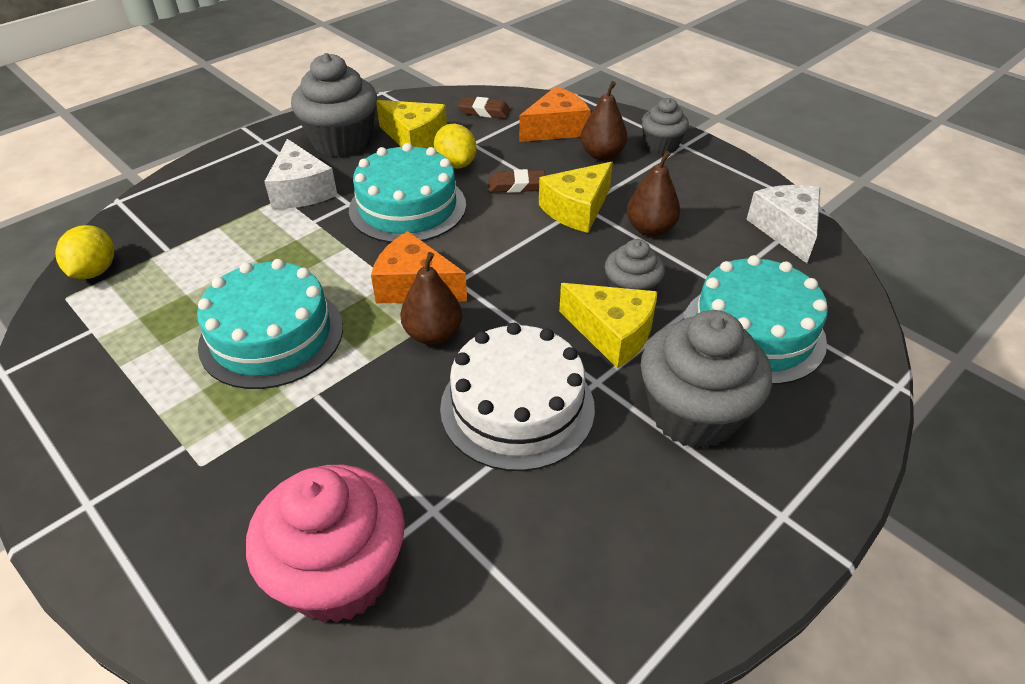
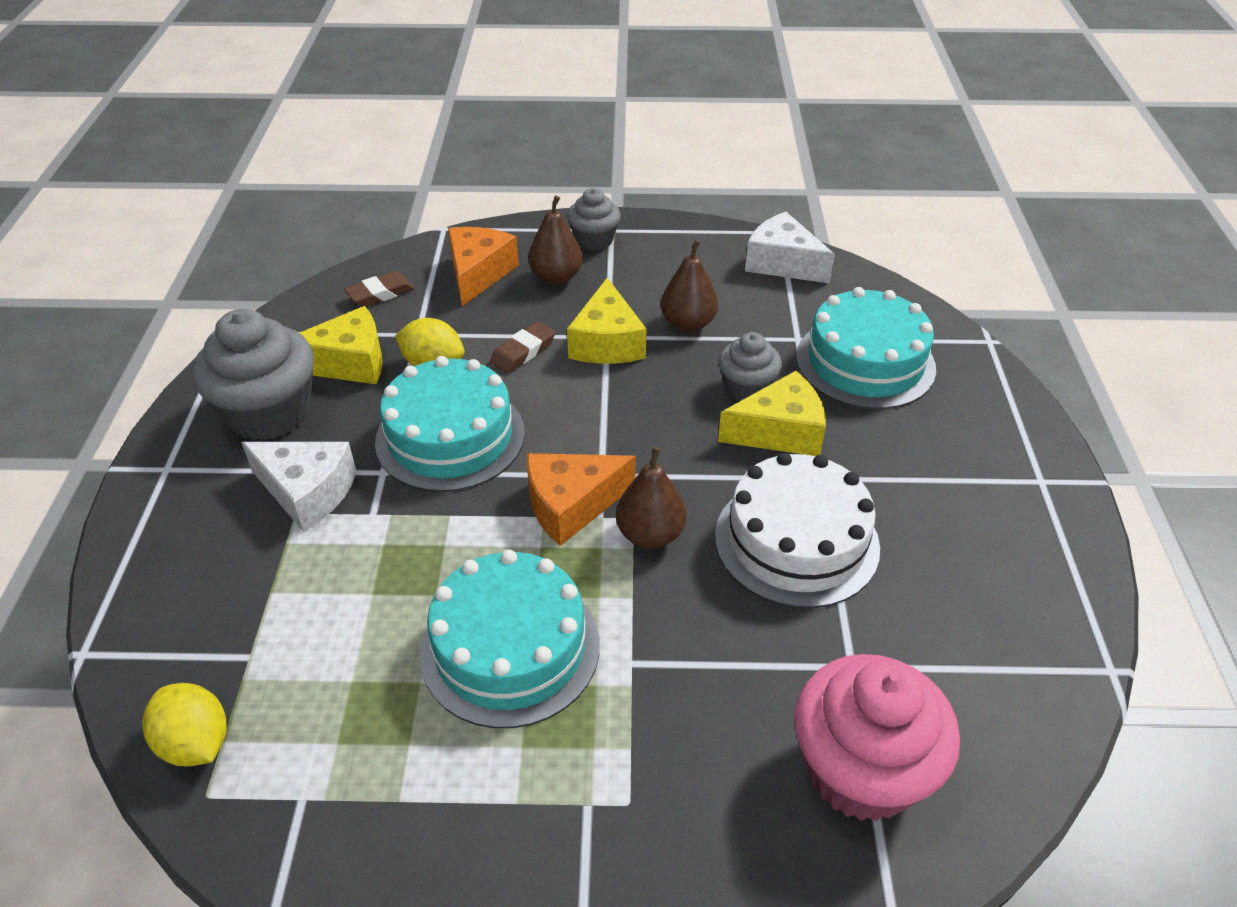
camera: 45 degrees left, 0 degrees up
(693, 414) = (910, 453): grey cupcake -> none

